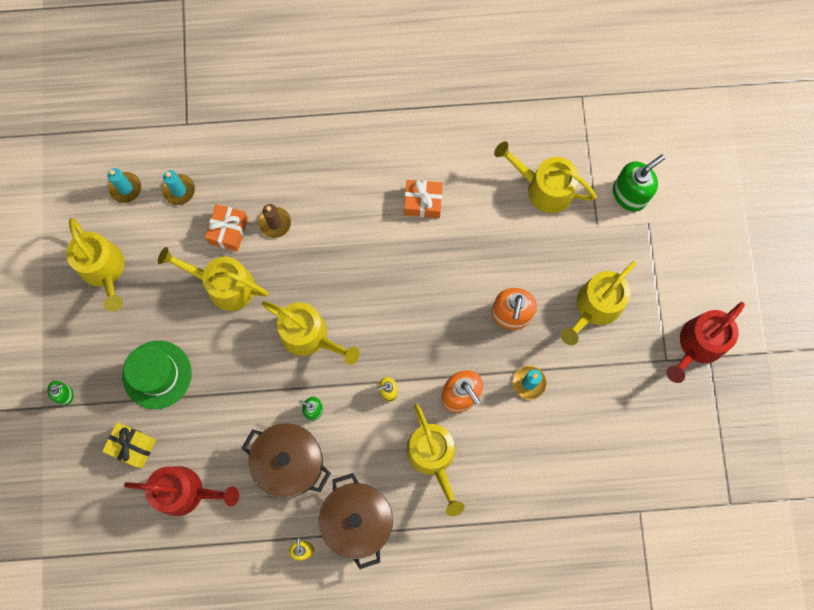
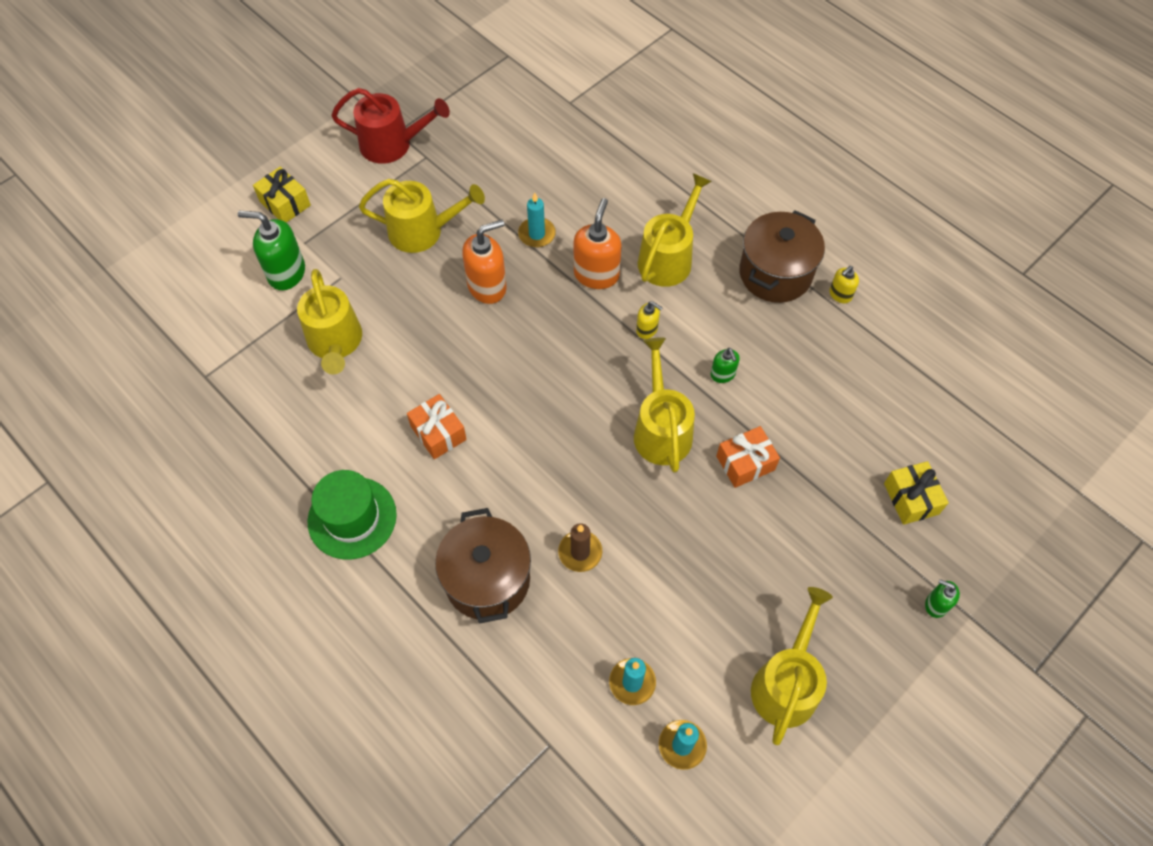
camera: 130 degrees left, 15 degrees down
(157, 374) = (829, 534): green hat -> green hat (352, 518)
(185, 491) = (897, 420): red watering can -> none
(224, 285) = (687, 546): yellow watering can -> none
(228, 231) = (629, 591): orange gift -> orange gift (745, 463)
(290, 463) = (785, 358): brown pot -> brown pot (487, 579)
(696, 233) = (285, 203): none -> yellow gift

